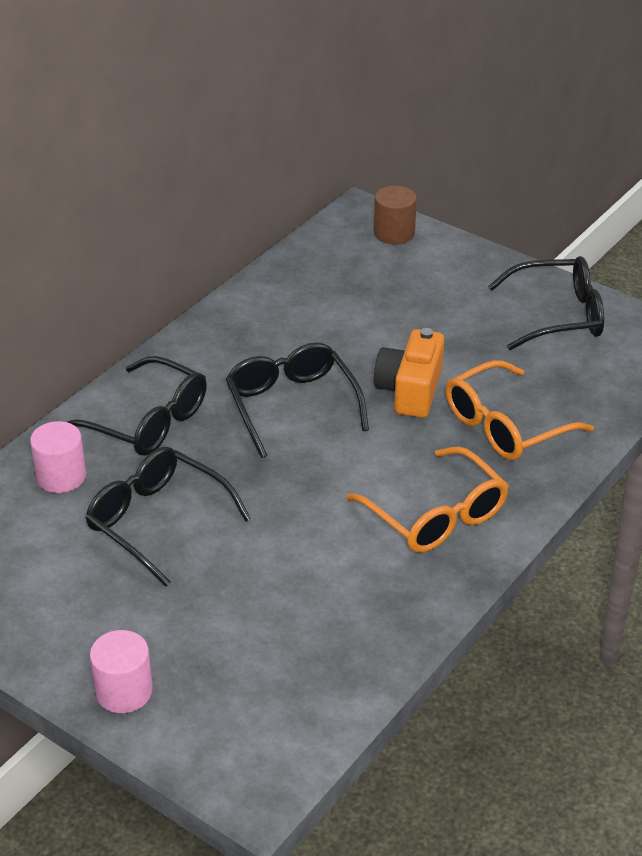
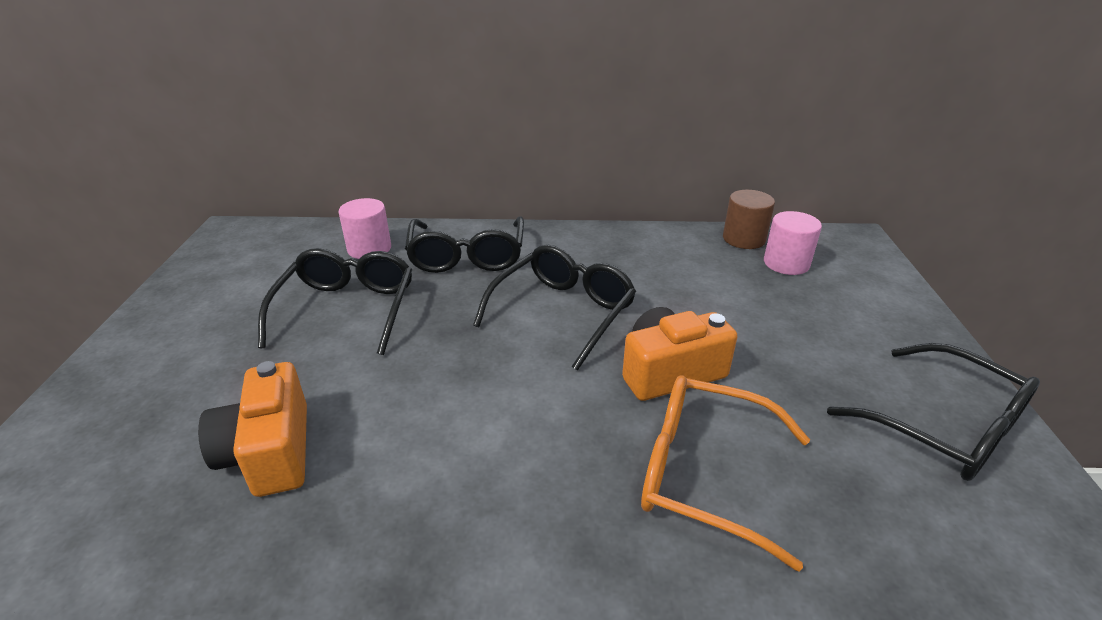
camera: 55 degrees right, 5 degrees down
(124, 691) = (103, 385): pink cylinder -> pink cylinder (786, 263)
(307, 609) = (270, 452): none -> orange camera
(394, 233) = (862, 265): brown cylinder -> brown cylinder (744, 239)
(436, 516) = (492, 487): orange glasses -> none

